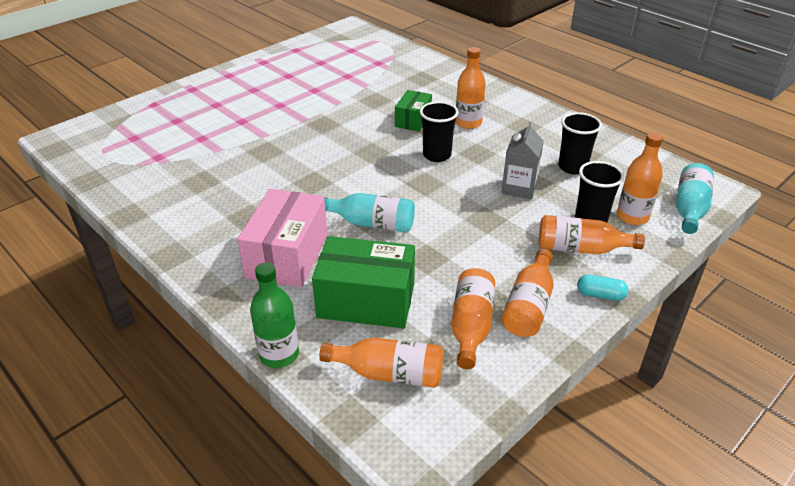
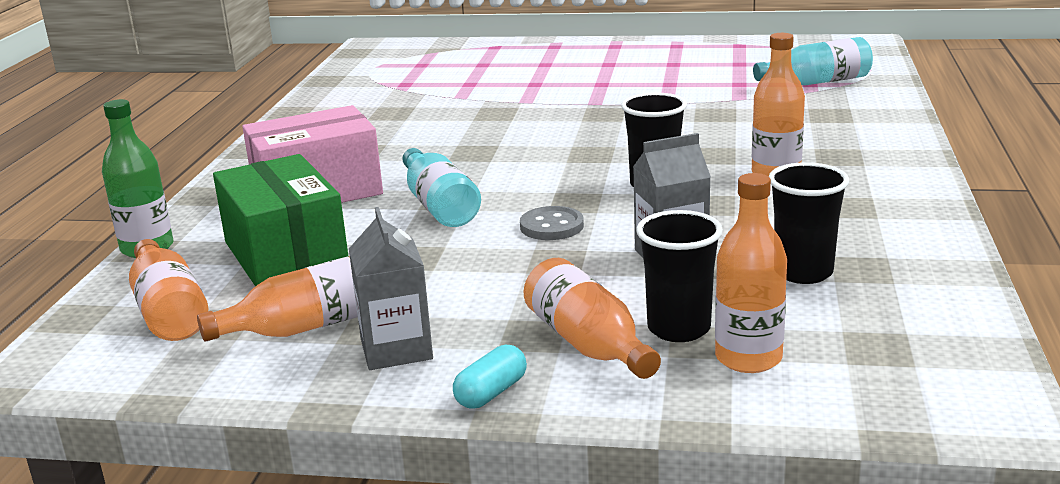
camera: 55 degrees right, 15 degrees down
(413, 120) = (711, 146): green box -> none
(445, 203) = (551, 226): none -> grey button
(529, 306) = (396, 349): orange bottle -> grey carton
(600, 295) = (491, 393): turquoise capsule -> turquoise capsule turned 60 degrees clockwise
(689, 209) = (869, 402): turquoise bottle -> turquoise bottle (817, 82)

